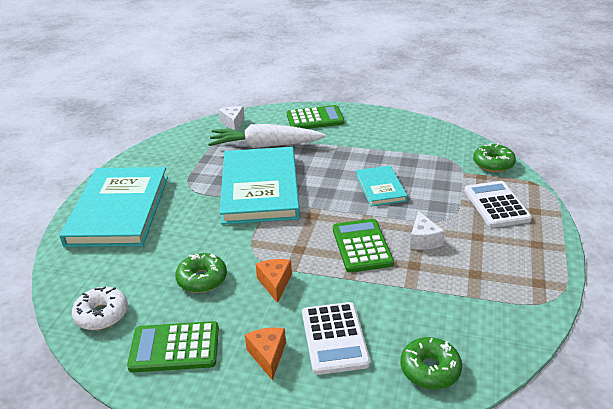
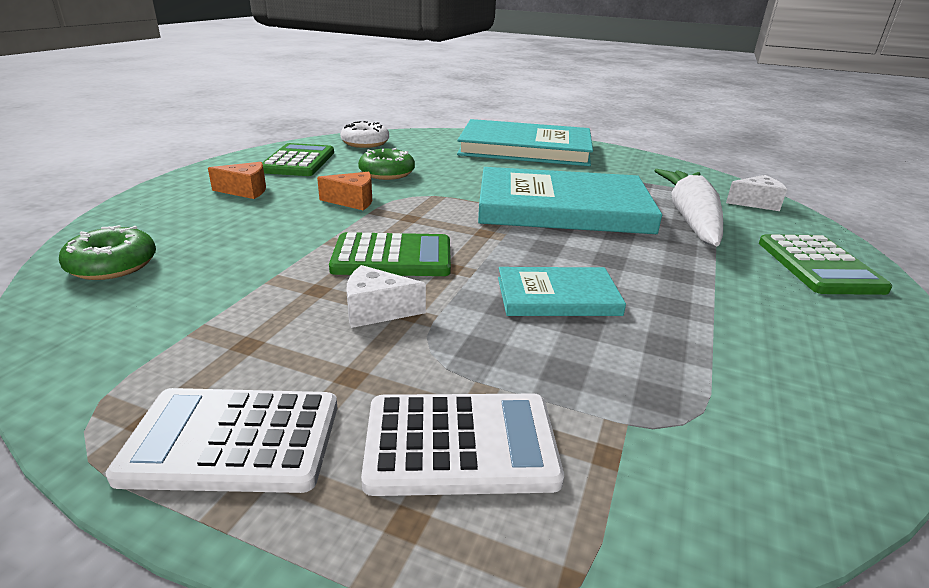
camera: 95 degrees right, 5 degrees down
(334, 338) = (232, 220): white calculator -> white calculator (233, 441)
(493, 164) = (688, 507): green donut -> none

